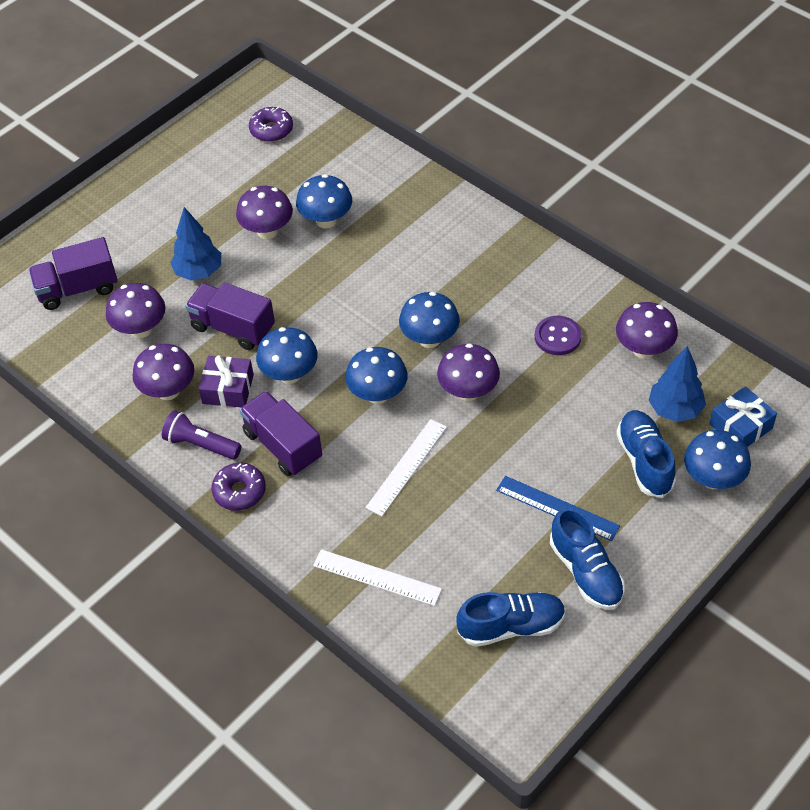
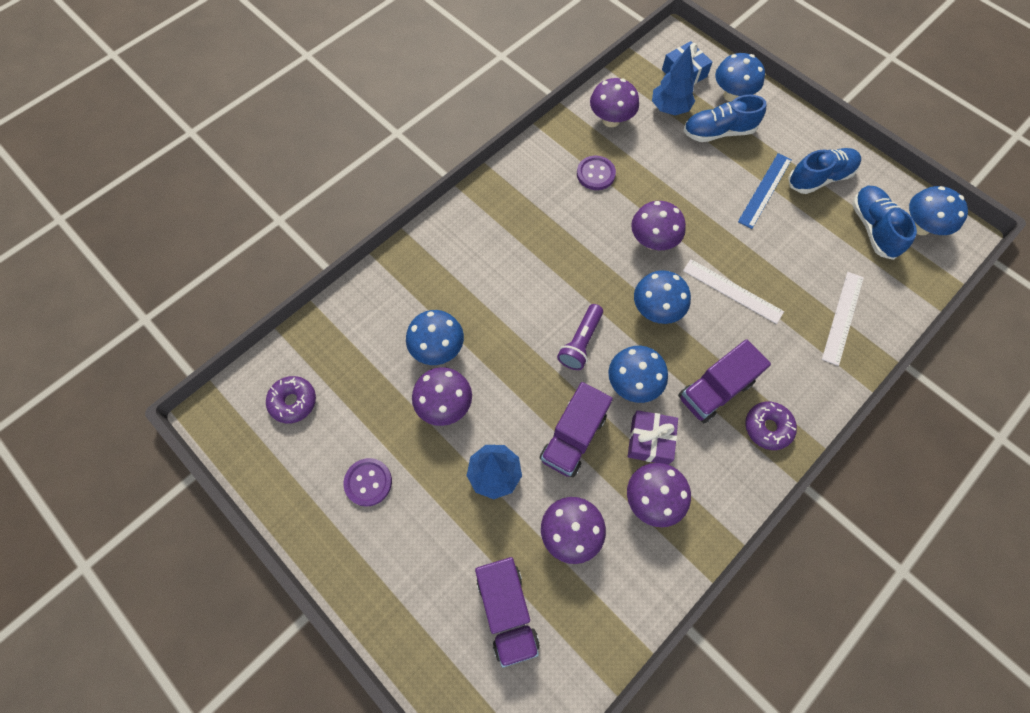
camera: 90 degrees left, 15 degrees up
(195, 188) = (368, 482): none -> purple button
(201, 444) = (717, 464): purple flashlight -> purple flashlight (580, 342)
(430, 339) = (594, 266): blue mushroom -> blue mushroom (920, 227)

